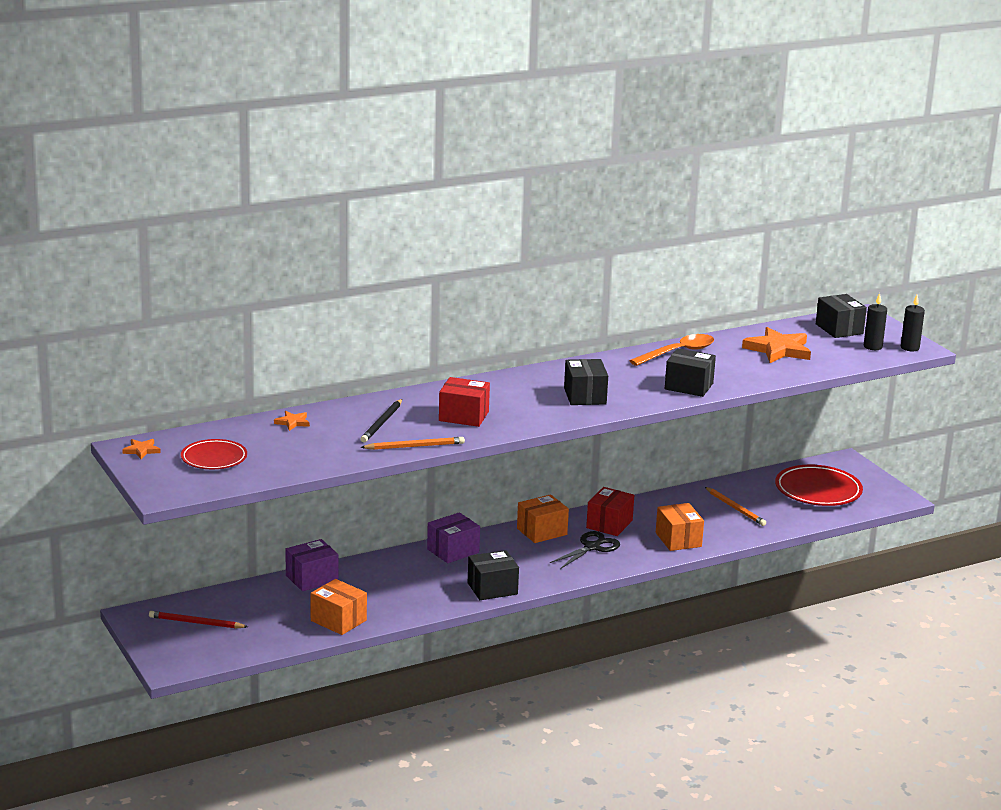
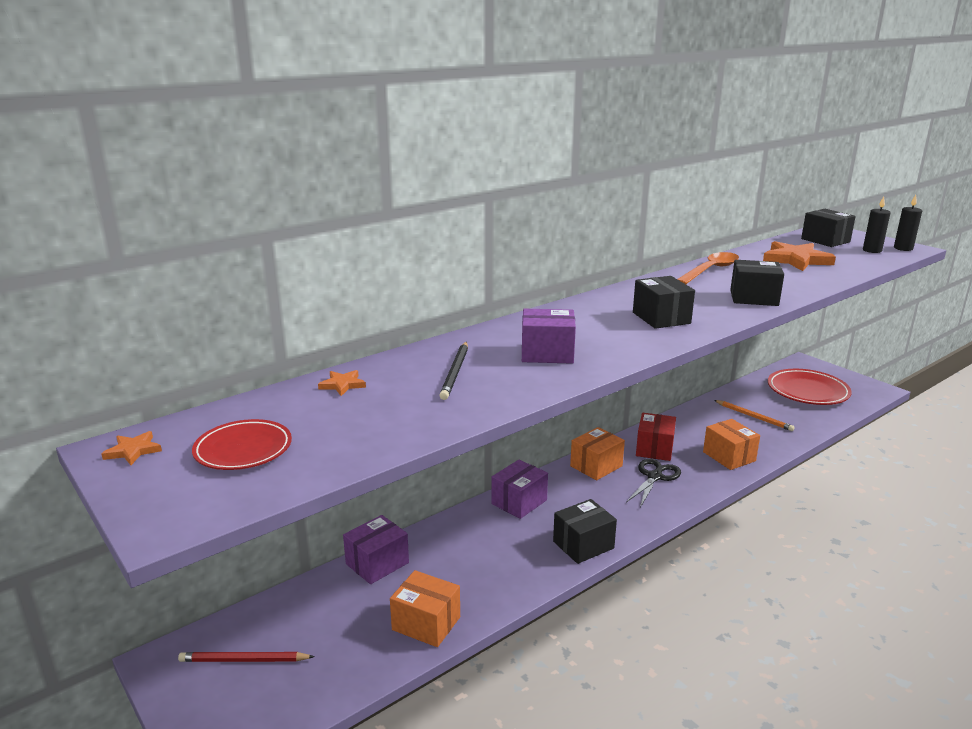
camera: 10 degrees left, 0 degrees up
(415, 446) = (512, 397): orange pencil -> none
(463, 416) = (547, 353): red box -> purple box

